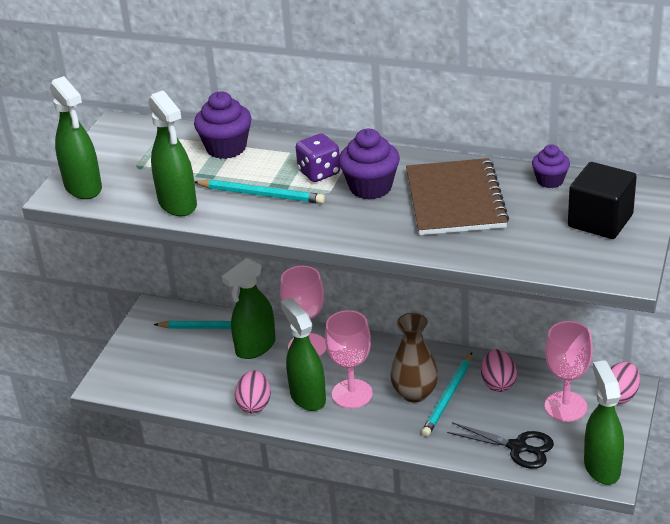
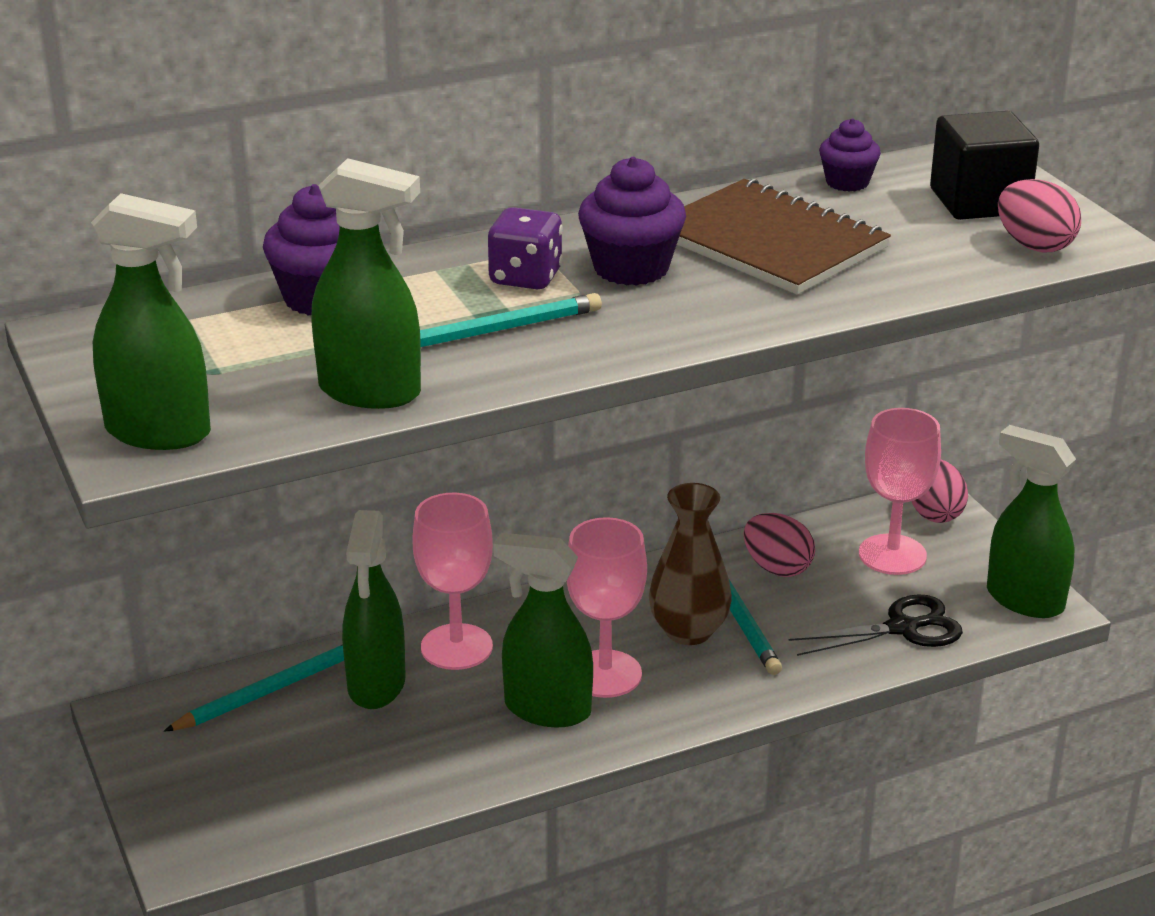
camera: 45 degrees left, 5 degrees down
(254, 404) = (481, 759): pink egg -> pink egg (1034, 246)

